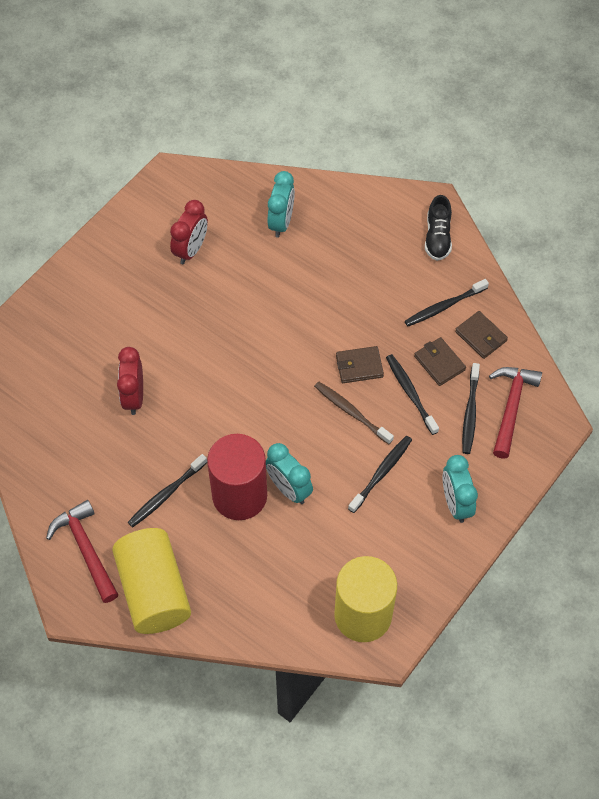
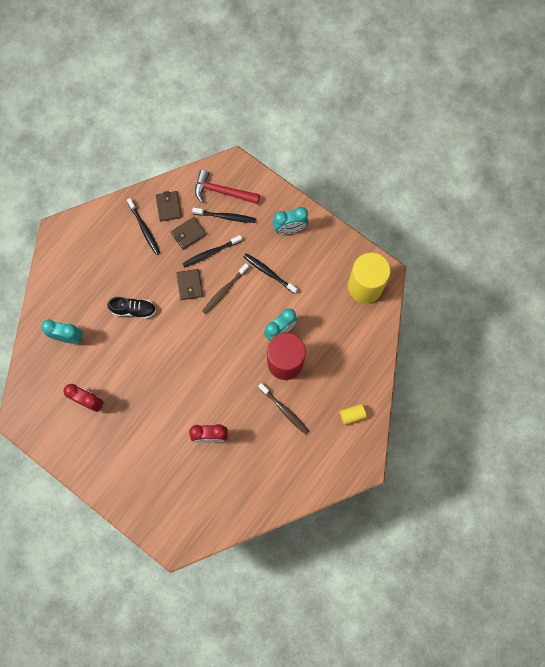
camera: 90 degrees left, 15 degrees up
(86, 549) = (324, 461): red hammer -> none
(154, 590) = (352, 415): yellow cylinder -> yellow cylinder, size x0.41
(166, 494) = (284, 410): black toothbrush -> brown toothbrush
(437, 237) = (87, 230): black shoe -> black shoe (134, 310)
(481, 336) = (168, 207): brown wallet -> brown wallet turned 60 degrees counterclockwise

